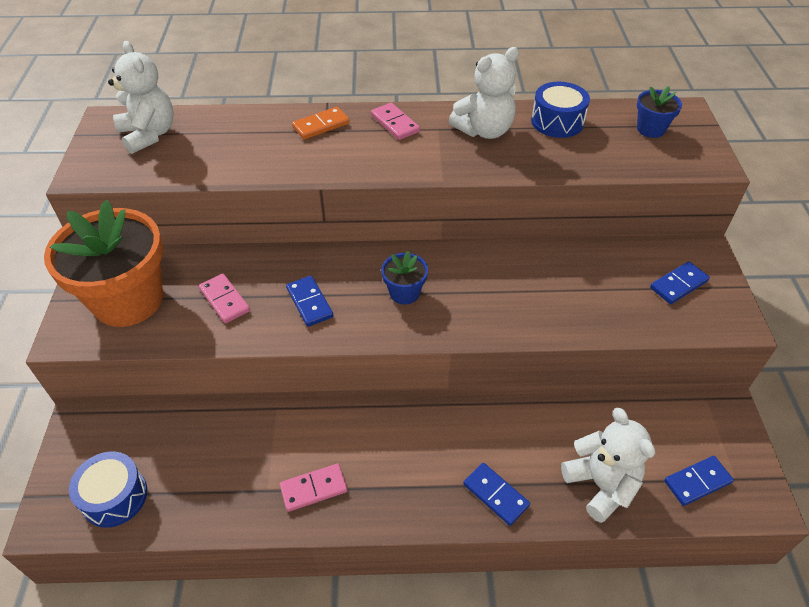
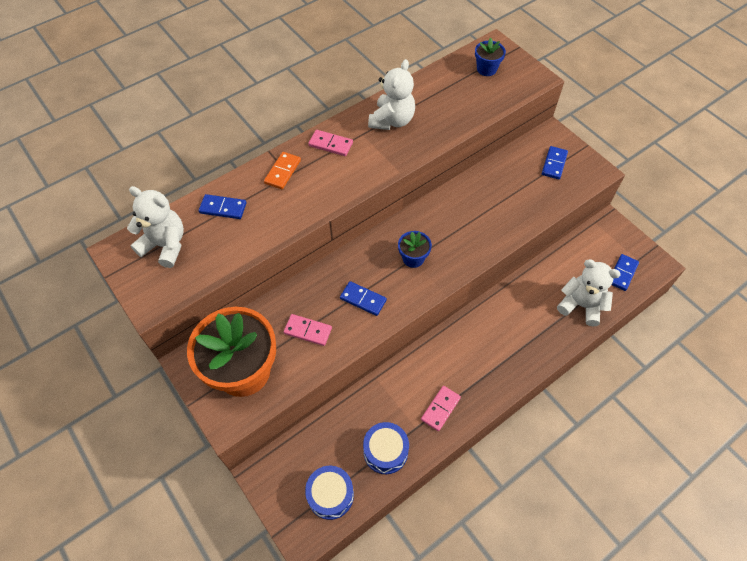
camera: 35 degrees left, 10 degrees up
(495, 495) = (536, 346): blue domino -> blue domino (223, 208)
(557, 122) = (429, 91): blue drum -> blue drum (385, 451)

